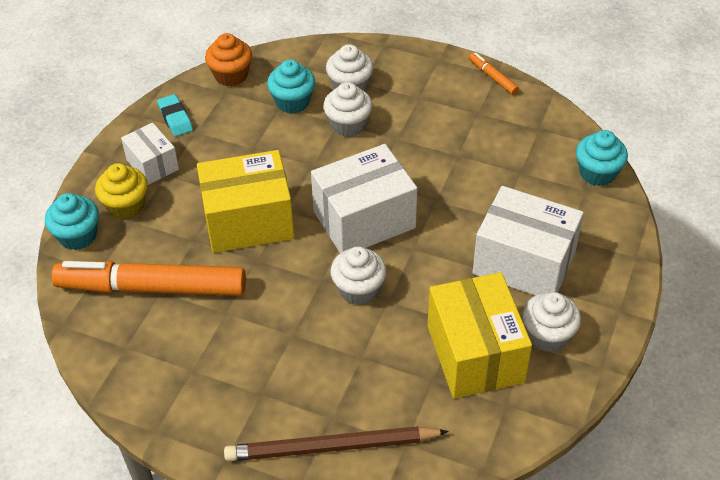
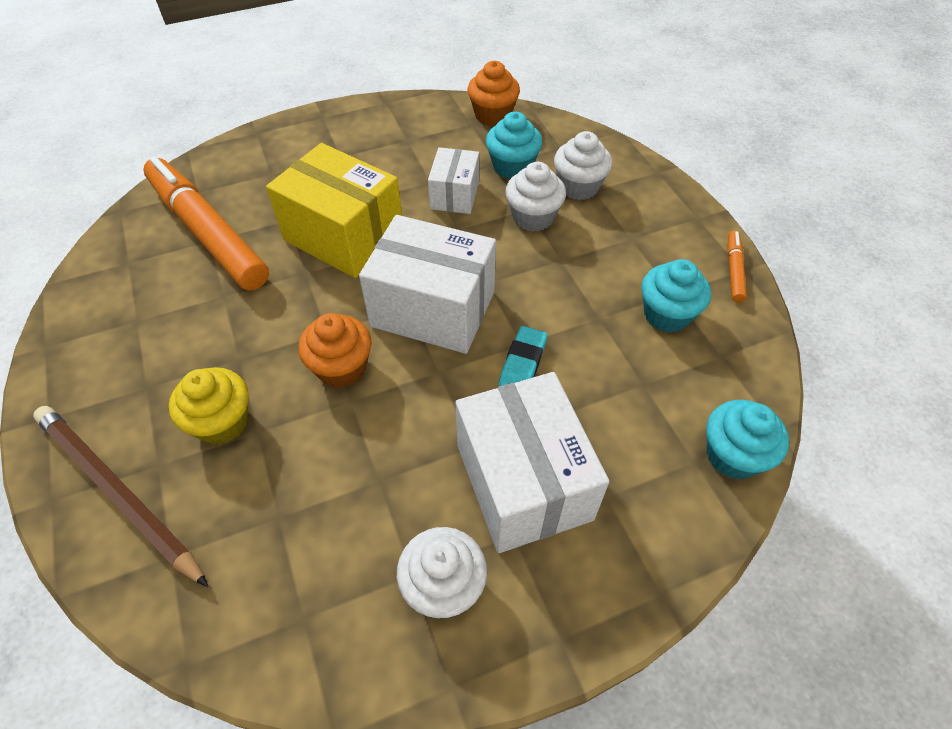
camera: 45 degrees right, 5 degrees up
(78, 236) = (223, 156): turquoise cupcake -> turquoise cupcake (667, 314)
(126, 206) = (282, 159): yellow cupcake -> yellow cupcake (222, 422)
(152, 165) = (342, 142): white box -> white box (454, 195)
(175, 118) = (407, 120): turquoise eraser -> turquoise eraser (523, 363)
(358, 289) = (341, 367): white cupcake -> orange cupcake
(475, 354) = (349, 530): yellow box -> none

